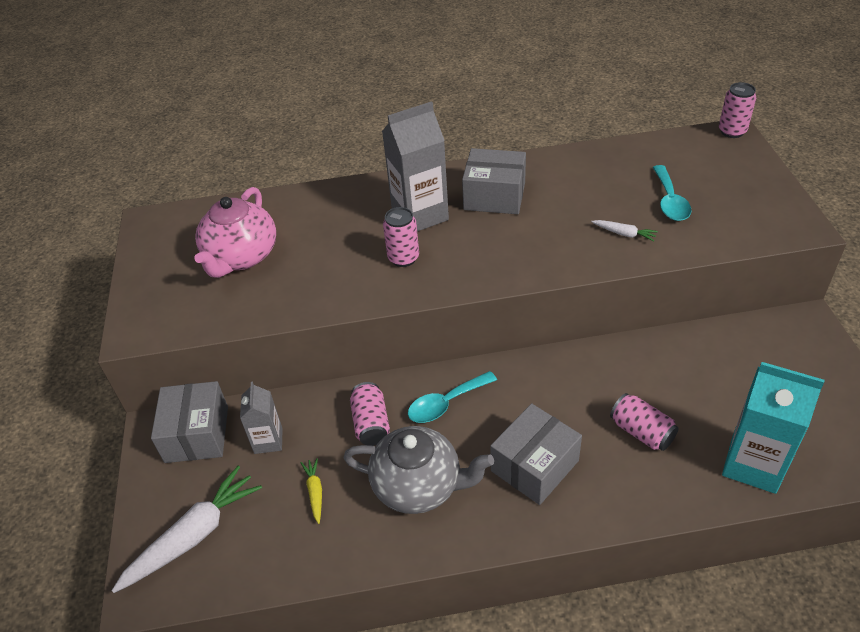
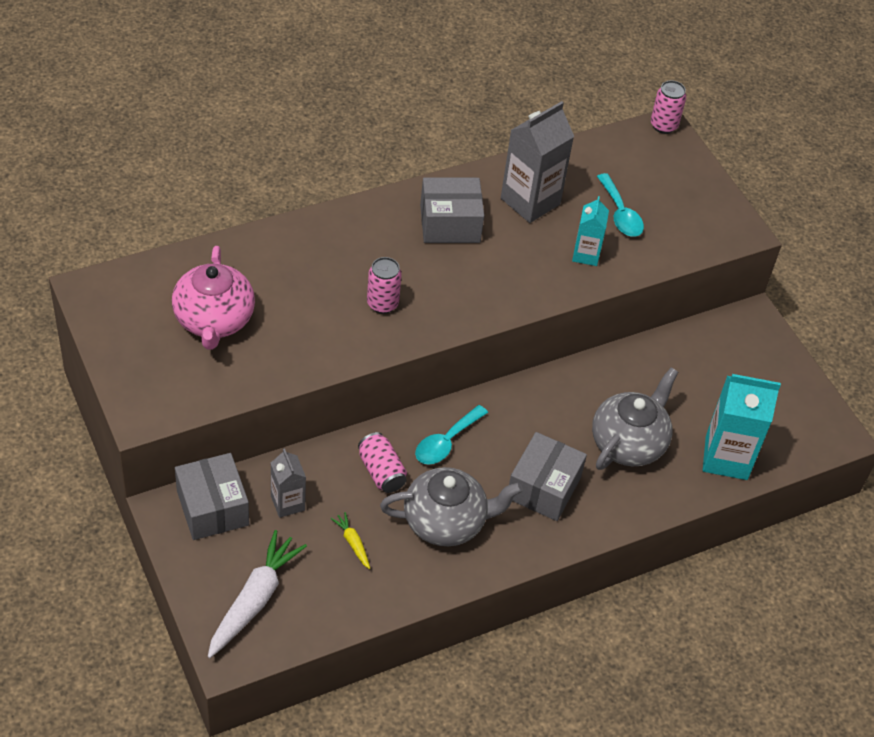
camera: 25 degrees left, 5 degrees up
(420, 215) = (381, 253): grey carton -> grey carton (530, 201)
(624, 234) = (586, 255): white carrot -> turquoise carton
(641, 432) = (629, 443): pink can -> grey teapot

